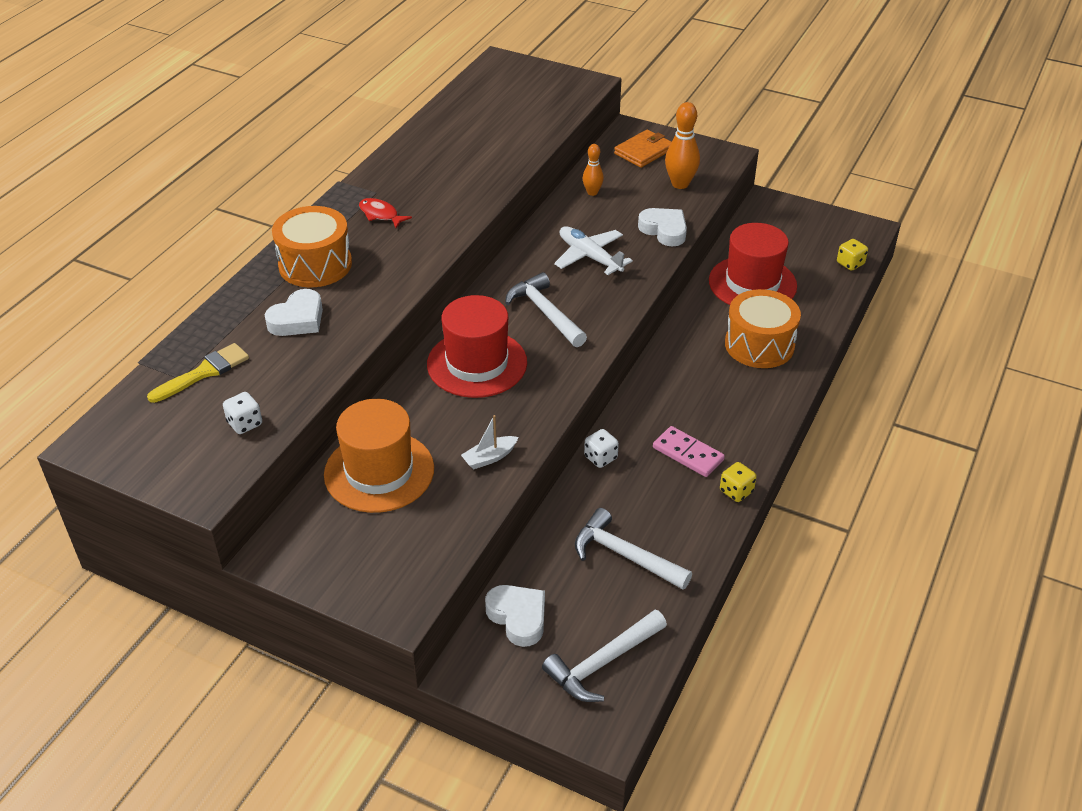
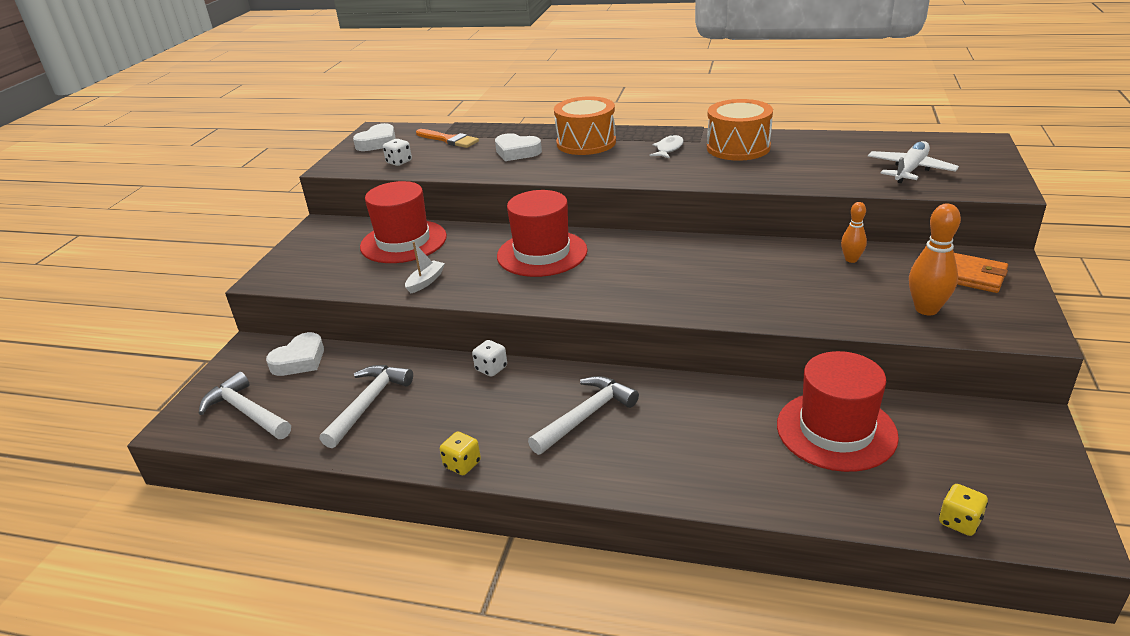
camera: 80 degrees right, 10 degrees down
(204, 372) = (449, 140): yellow brush -> orange brush
(379, 471) = (403, 242): orange hat -> red hat
(380, 214) = (668, 149): red fish -> white fish
(489, 457) = (425, 281): white boat -> white boat turned 75 degrees clockwise
(545, 312) = (629, 271): white hammer -> white hammer (586, 416)
(589, 257) = (734, 277): white plane -> white plane (910, 170)
(664, 230) = (820, 313): white heart -> white heart (378, 143)
(688, 454) = (510, 422): pink domino -> none
(759, 345) = (717, 451): orange drum -> orange drum (738, 148)

